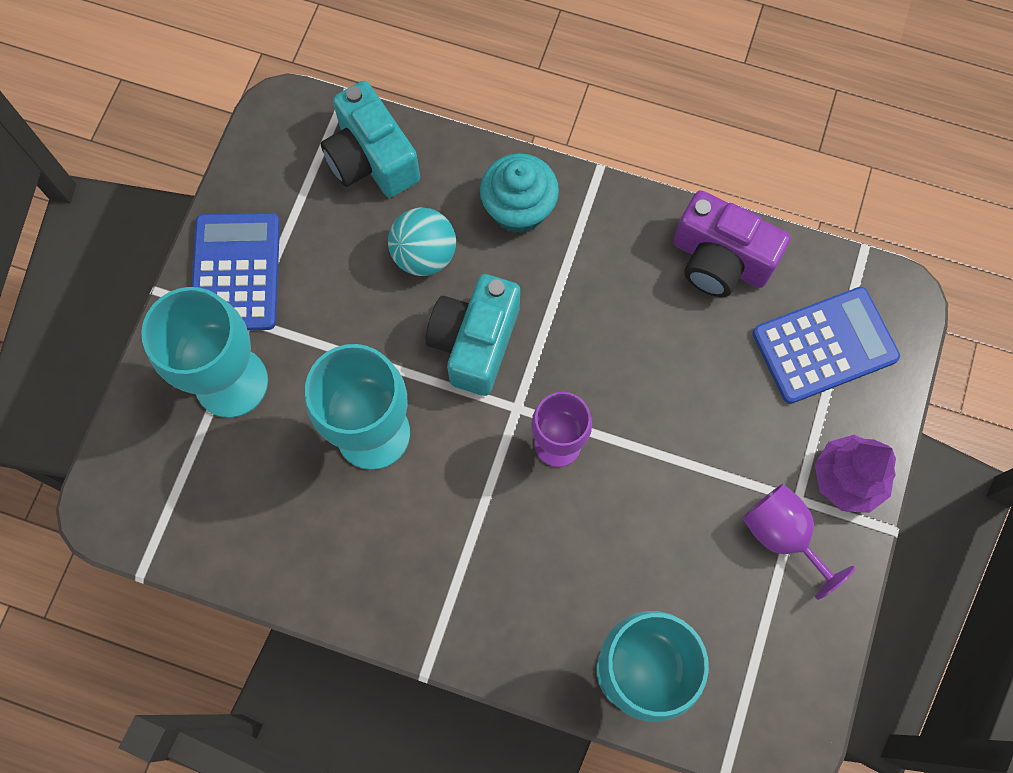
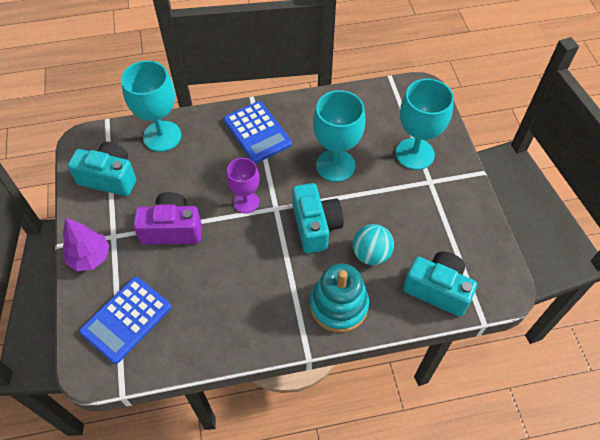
camera: 150 degrees right, 15 degrees down
(236, 272) = (454, 198): blue calculator -> blue calculator (257, 132)
(518, 209) = (338, 305): turquoise cupcake -> turquoise stacking toy
(720, 260) = (208, 337): purple camera -> purple camera (172, 229)
(765, 625) = (109, 178): none -> turquoise camera
(782, 535) = (115, 217): purple goblet -> none

